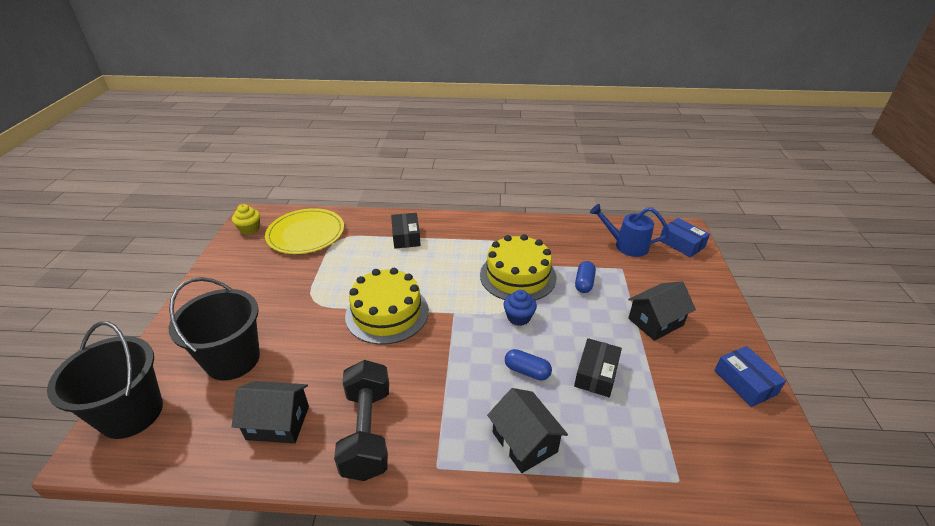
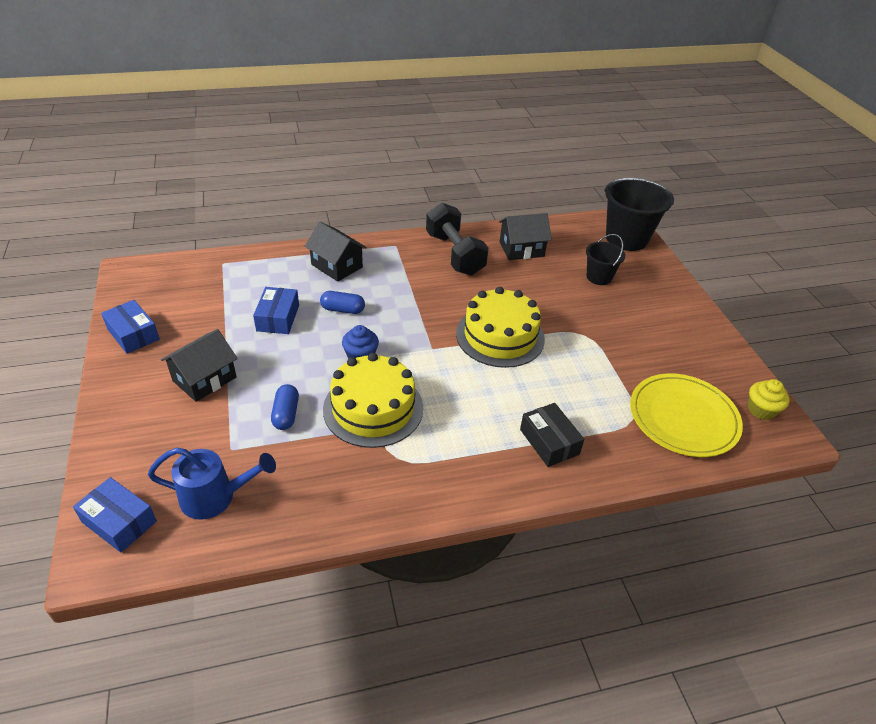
camera: 160 degrees right, 5 degrees up
(232, 359) = (599, 277): black bucket -> black bucket, size x0.56
(596, 374) = (278, 318): black box -> blue box

